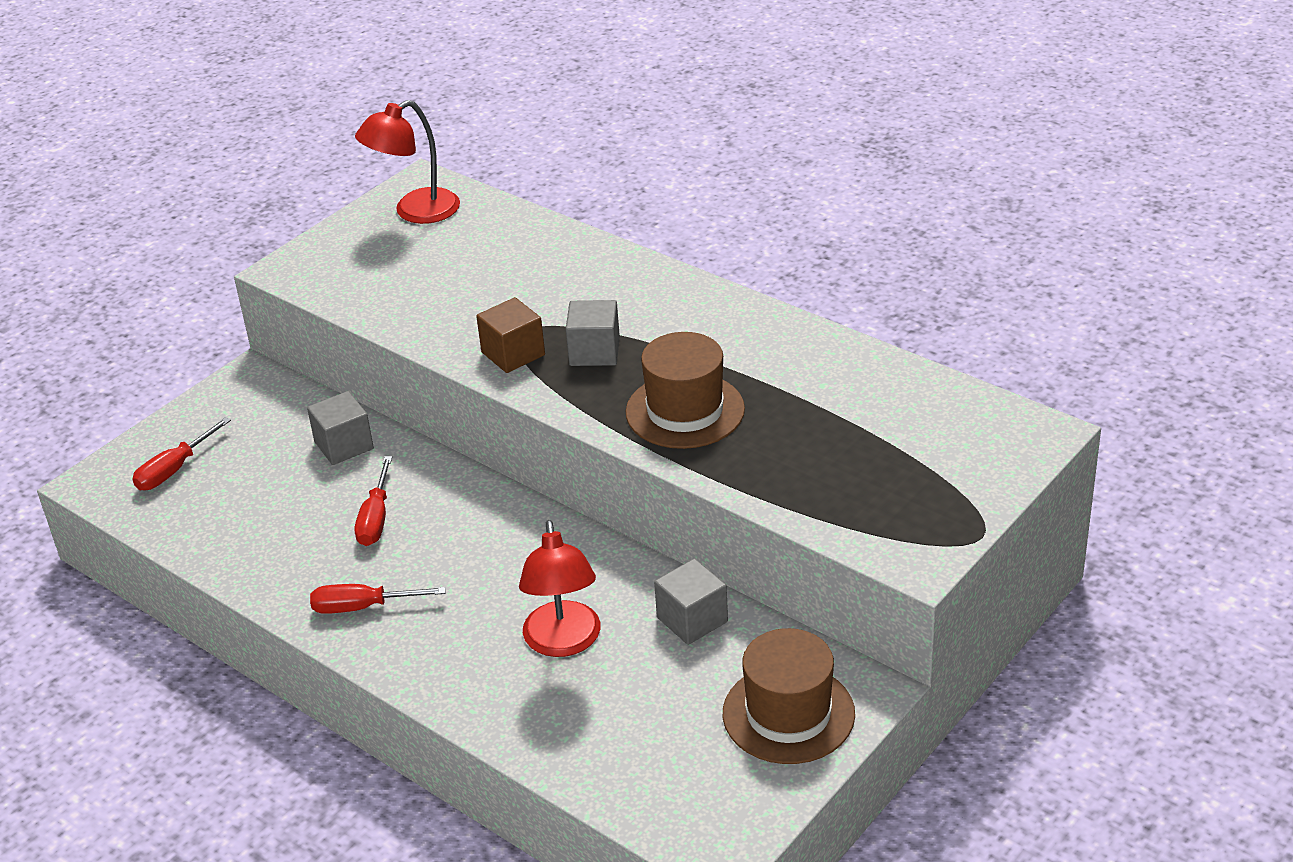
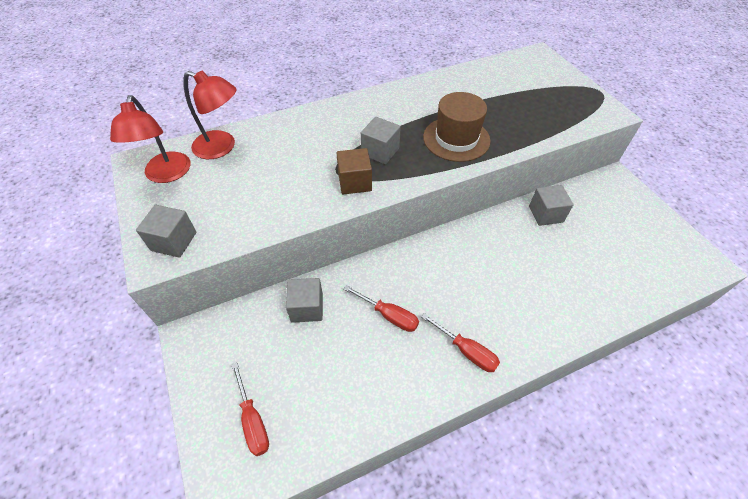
camera: 65 degrees left, 15 degrees up
(318, 268) = (174, 241): none -> grey cube
(361, 607) = (467, 351): red screwdriver -> red screwdriver turned 75 degrees counterclockwise
(563, 642) = (541, 268): red lamp -> red lamp (222, 147)
(788, 714) = (623, 207): brown hat -> none

